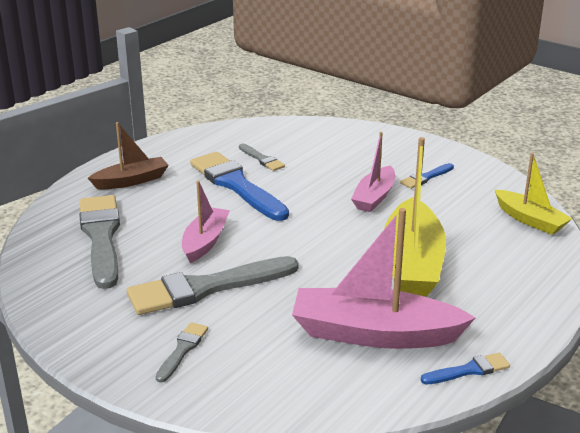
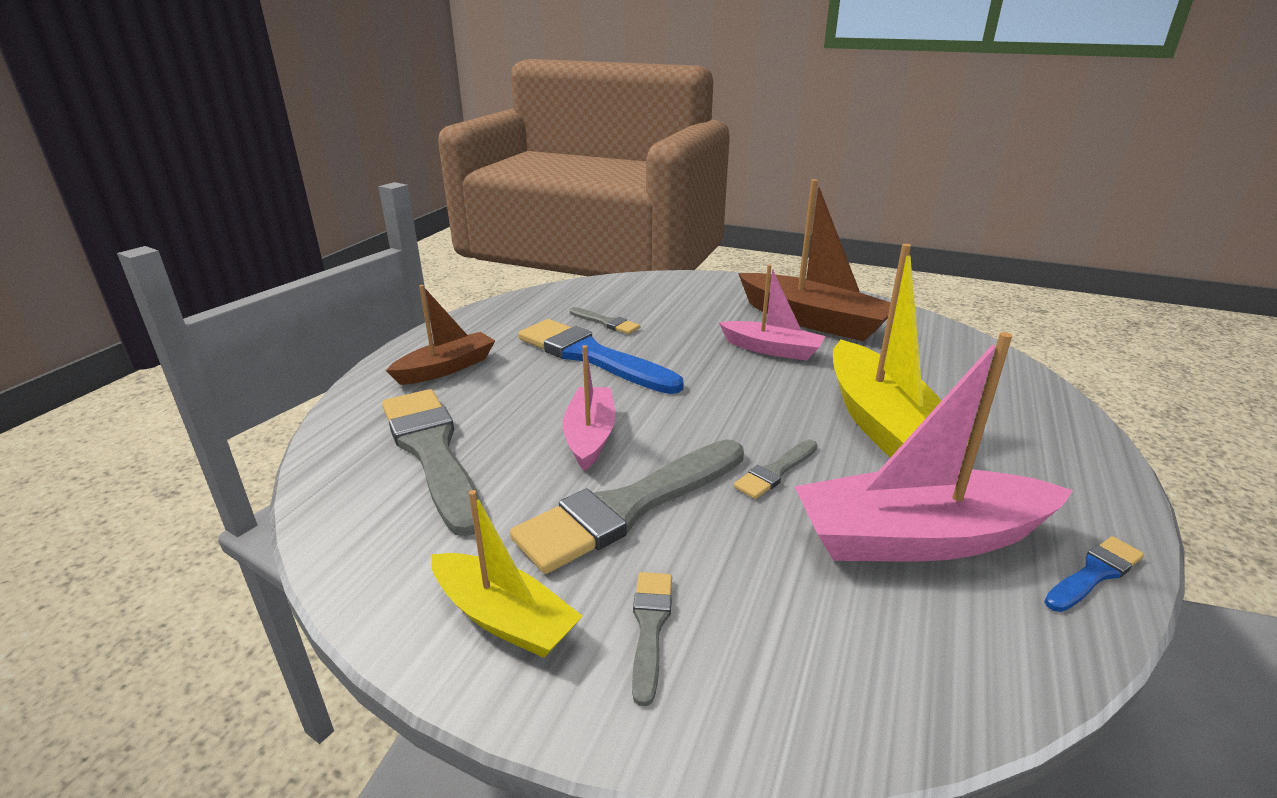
camera: 15 degrees left, 0 degrees up
(313, 282) = (776, 471): none -> grey brush
(374, 197) = (772, 349): pink boat -> pink boat turned 75 degrees counterclockwise
(426, 177) = (813, 321): blue brush -> brown boat
(530, 220) = (968, 352): yellow boat -> yellow boat (504, 618)

